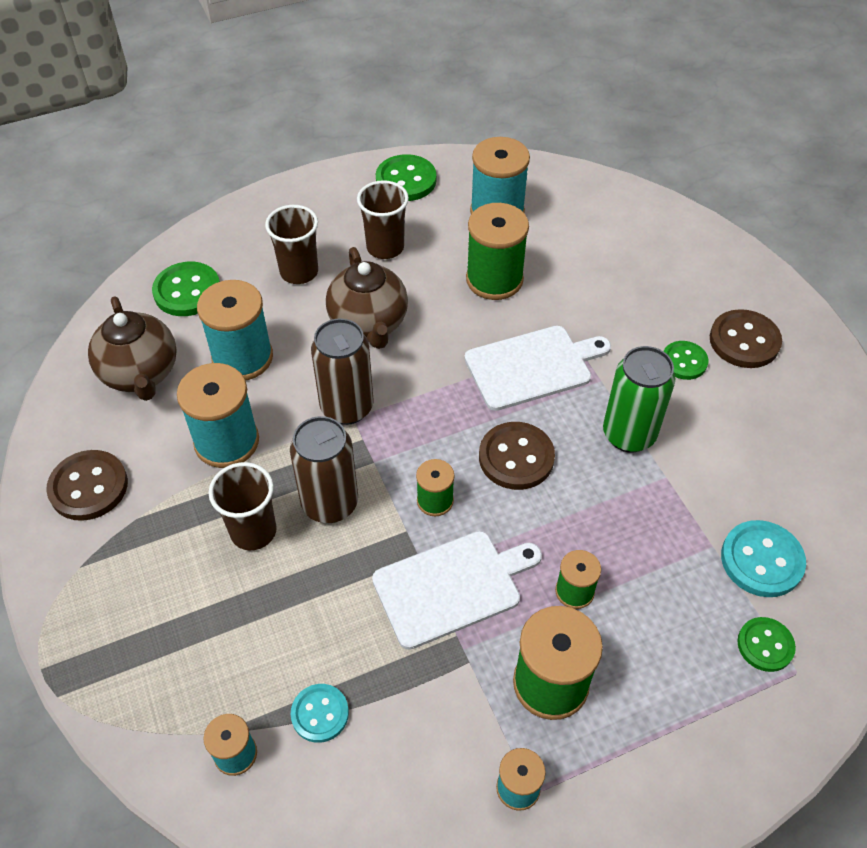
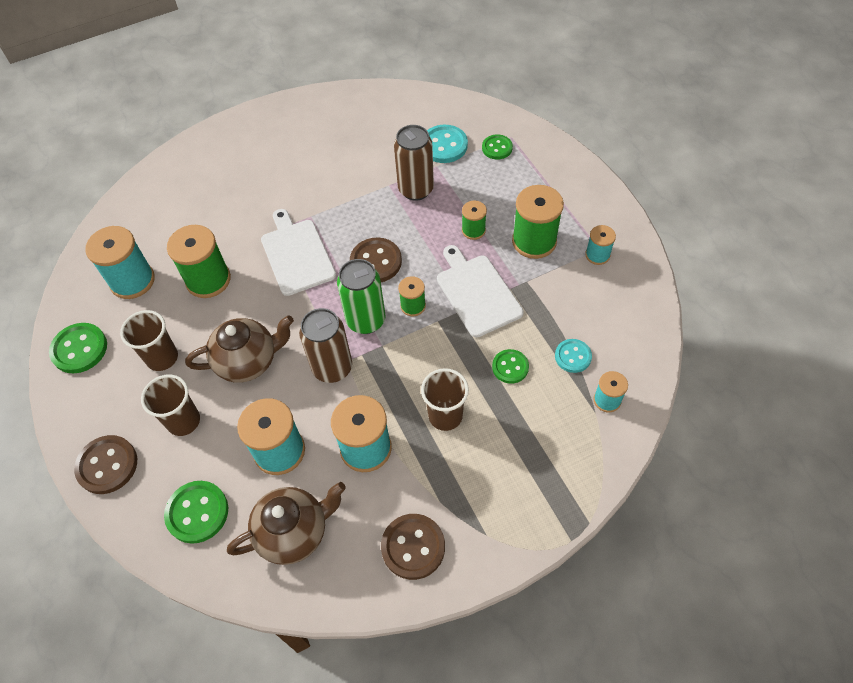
camera: 90 degrees left, 5 degrees up
(330, 503) = (419, 369): brown can -> brown can (416, 189)
(629, 434) = (356, 202): green can -> green can (366, 320)
(684, 361) = (295, 172): green button -> green button (510, 367)
(744, 341) = (279, 142): brown button -> brown button (107, 465)

